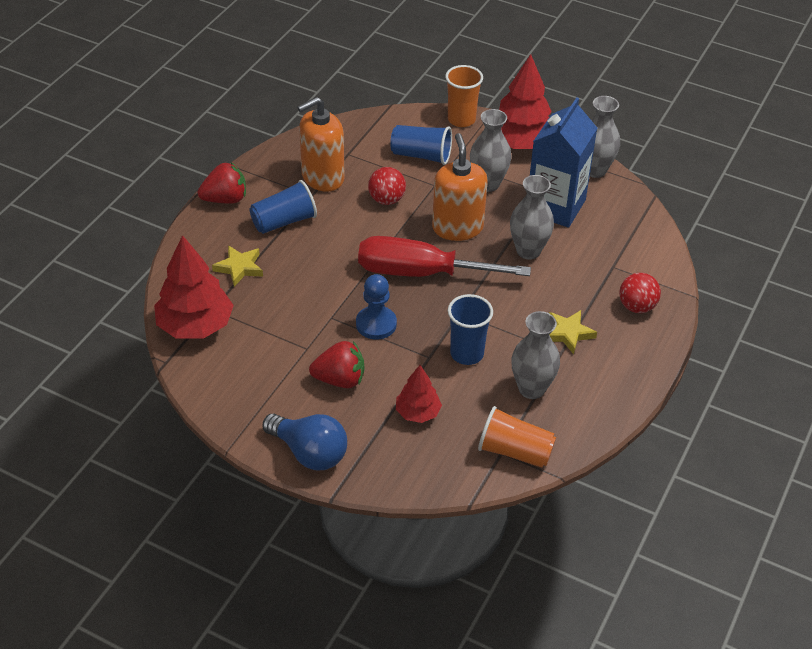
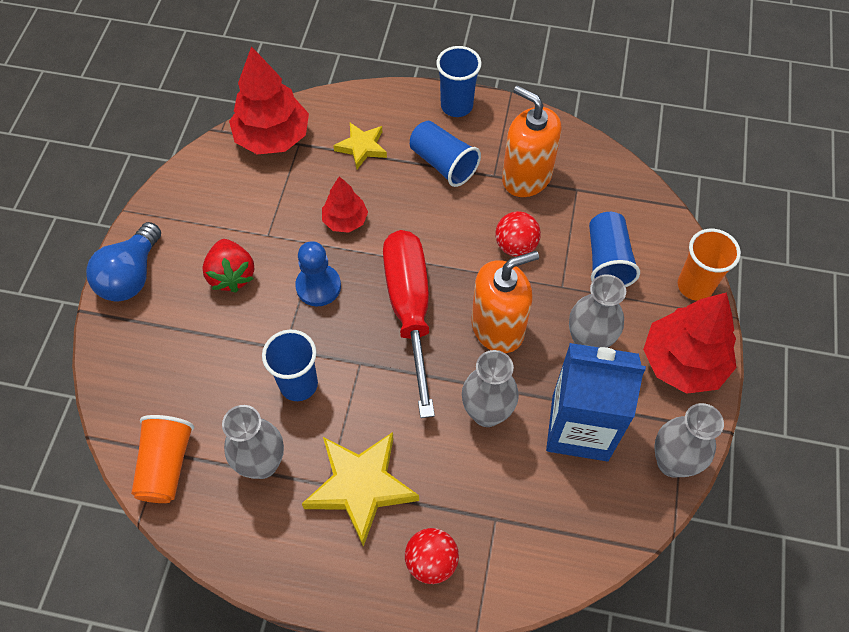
camera: 75 degrees right, 15 degrees up
(225, 199) = (456, 106): red strawberry -> blue cup
(417, 412) = (202, 357): red tree -> red tree (345, 220)
(568, 333) = (361, 487): yellow star -> yellow star, size x1.74

